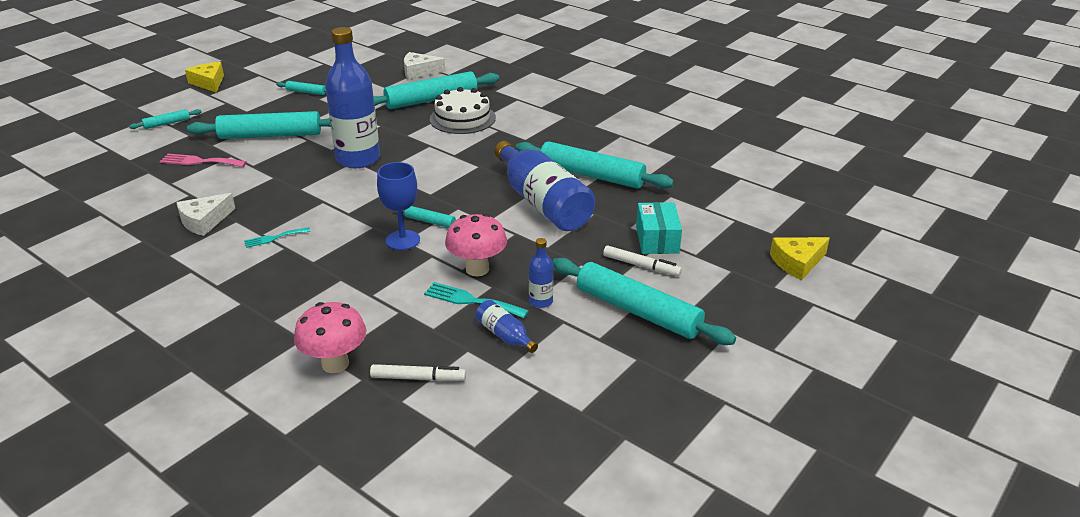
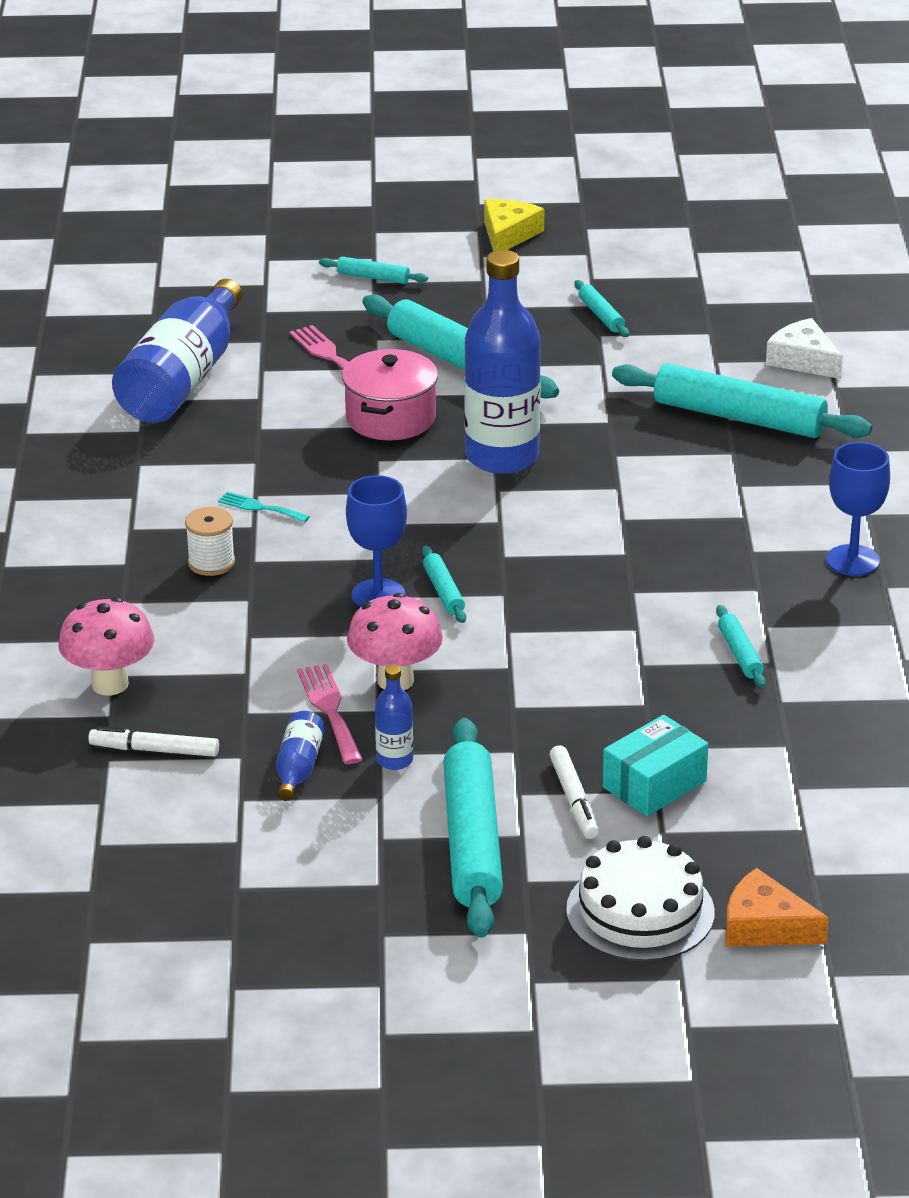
camera: 50 degrees right, 0 degrees up
(204, 221) = (225, 443): white cheese -> none
(276, 170) = (391, 418): none -> pink pot
(291, 275) = (211, 563): none -> white spool
(418, 378) = (154, 750): white marker -> white marker turned 135 degrees clockwise
(462, 118) = (728, 471): white cake -> white cake (640, 911)
(471, 300) = (330, 710): turquoise fork -> pink fork
(542, 203) = (609, 651): blue bottle -> blue bottle (183, 379)
(566, 123) = (852, 560): none -> blue goblet
(591, 175) = (740, 653): turquoise rolling pin -> turquoise rolling pin, size x0.45
(797, 263) = (764, 926): yellow cheese -> orange cheese

